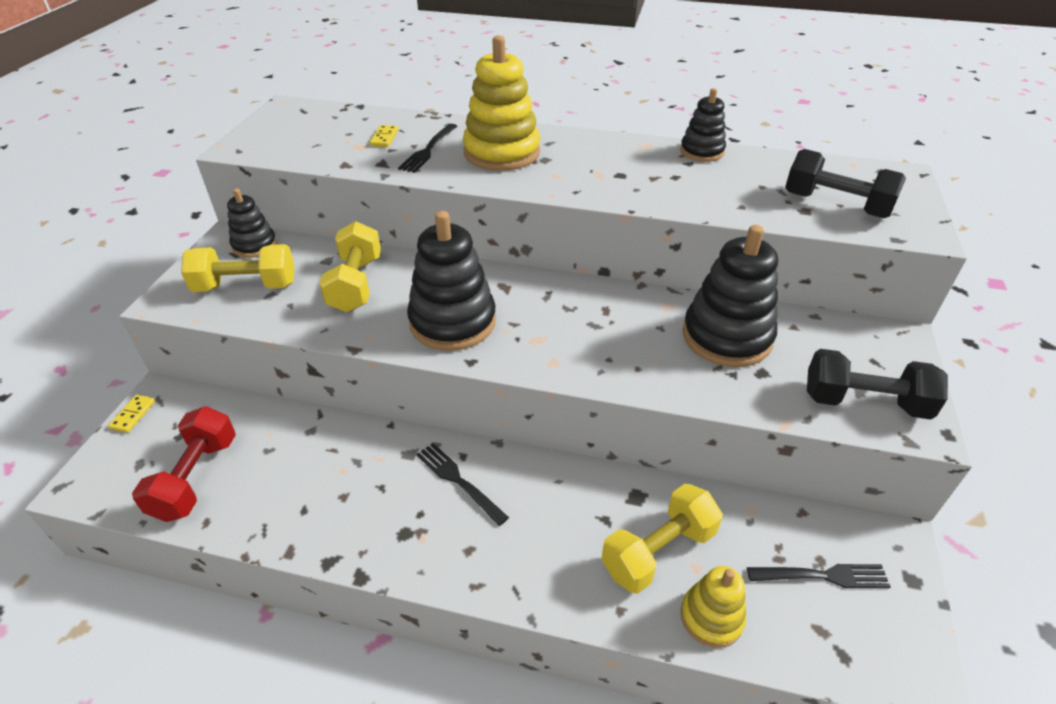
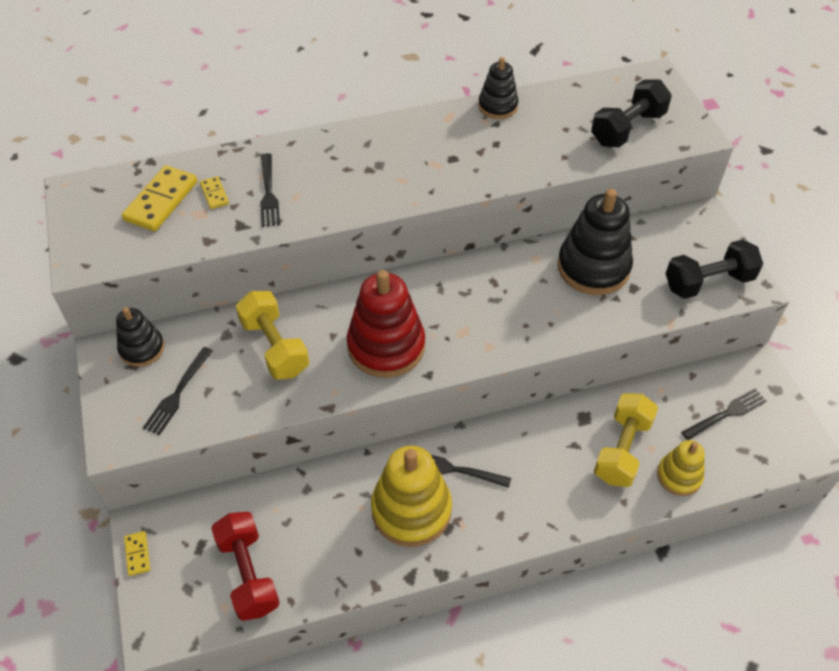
camera: 30 degrees left, 10 degrees up
(246, 286) = (178, 393): yellow dumbbell -> black fork
(339, 130) = (161, 201): none -> yellow domino
(452, 322) = (386, 346): black stacking toy -> red stacking toy
(501, 152) = (336, 171): yellow stacking toy -> yellow stacking toy (411, 510)
(836, 205) = (627, 128): black dumbbell -> black dumbbell turned 45 degrees counterclockwise

